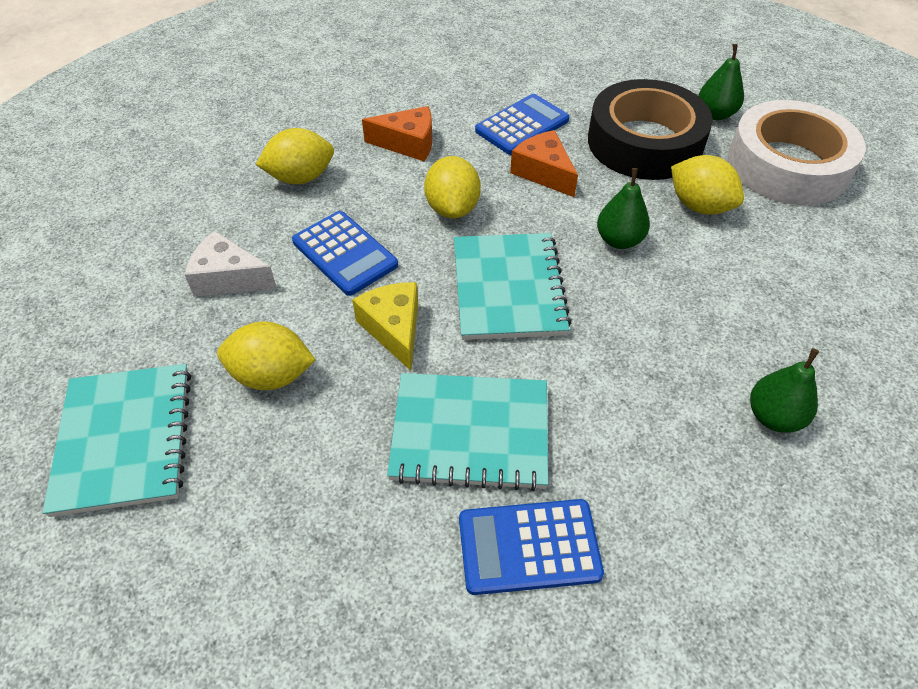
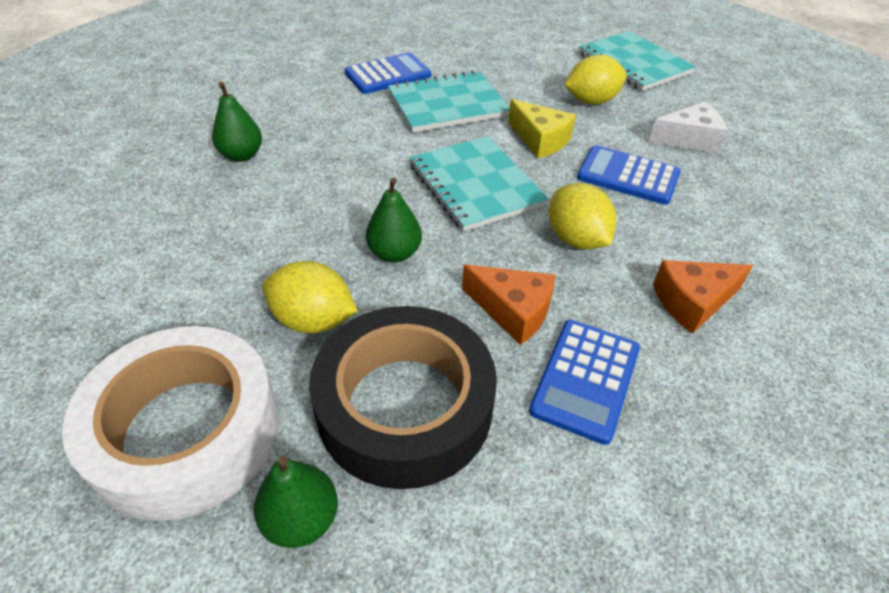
camera: 155 degrees right, 5 degrees down
(301, 178) = (745, 228): yellow lemon -> none

